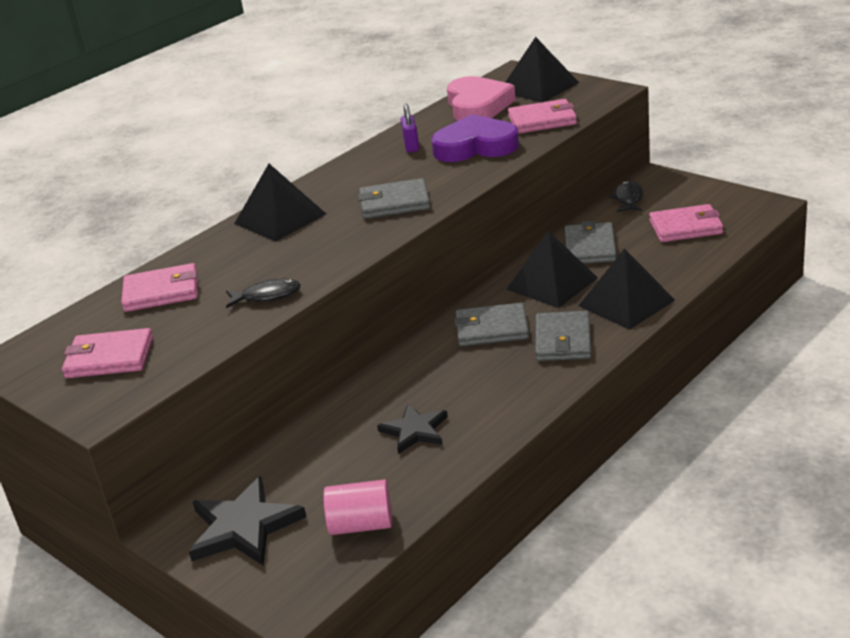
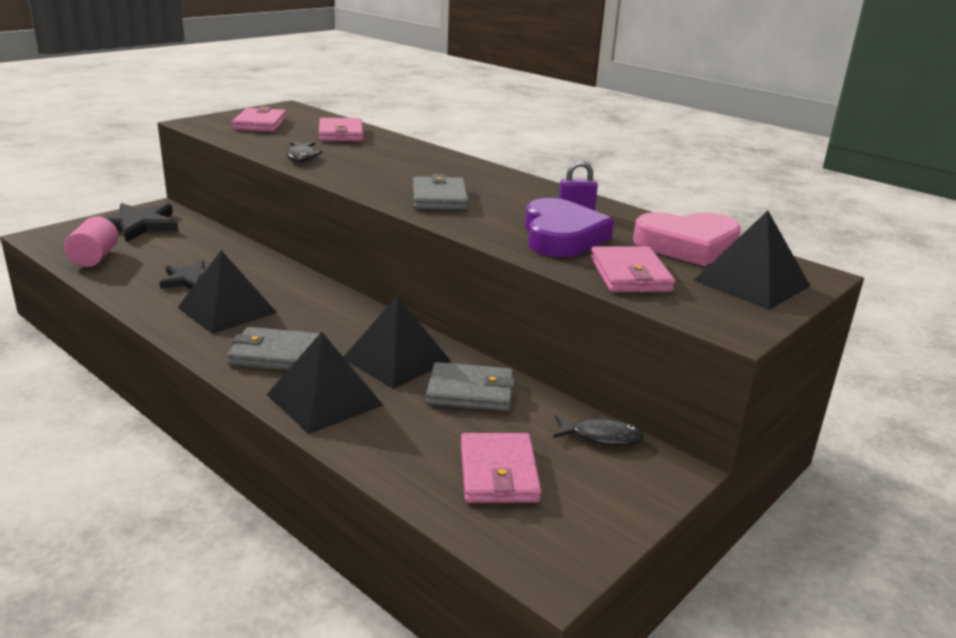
camera: 85 degrees right, 5 degrees down
(280, 218) = (438, 163): black pyramid -> black pyramid (227, 310)
(491, 329) = (325, 321): grey wallet -> none

